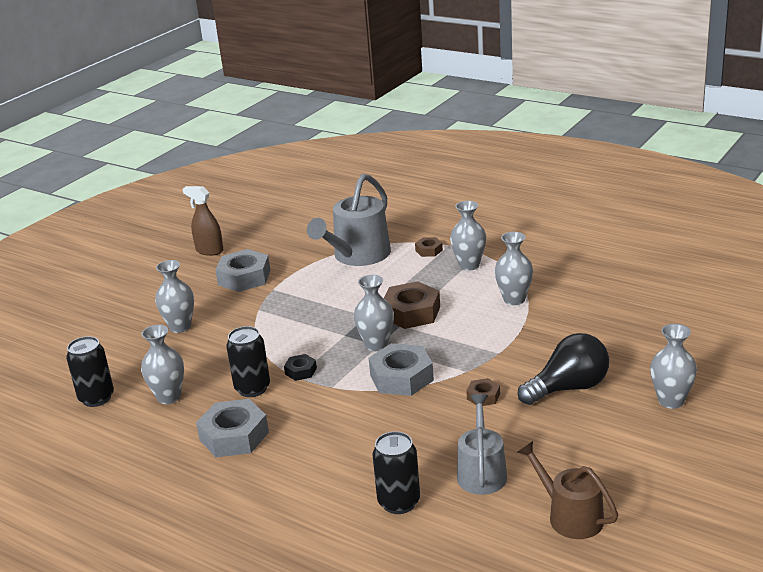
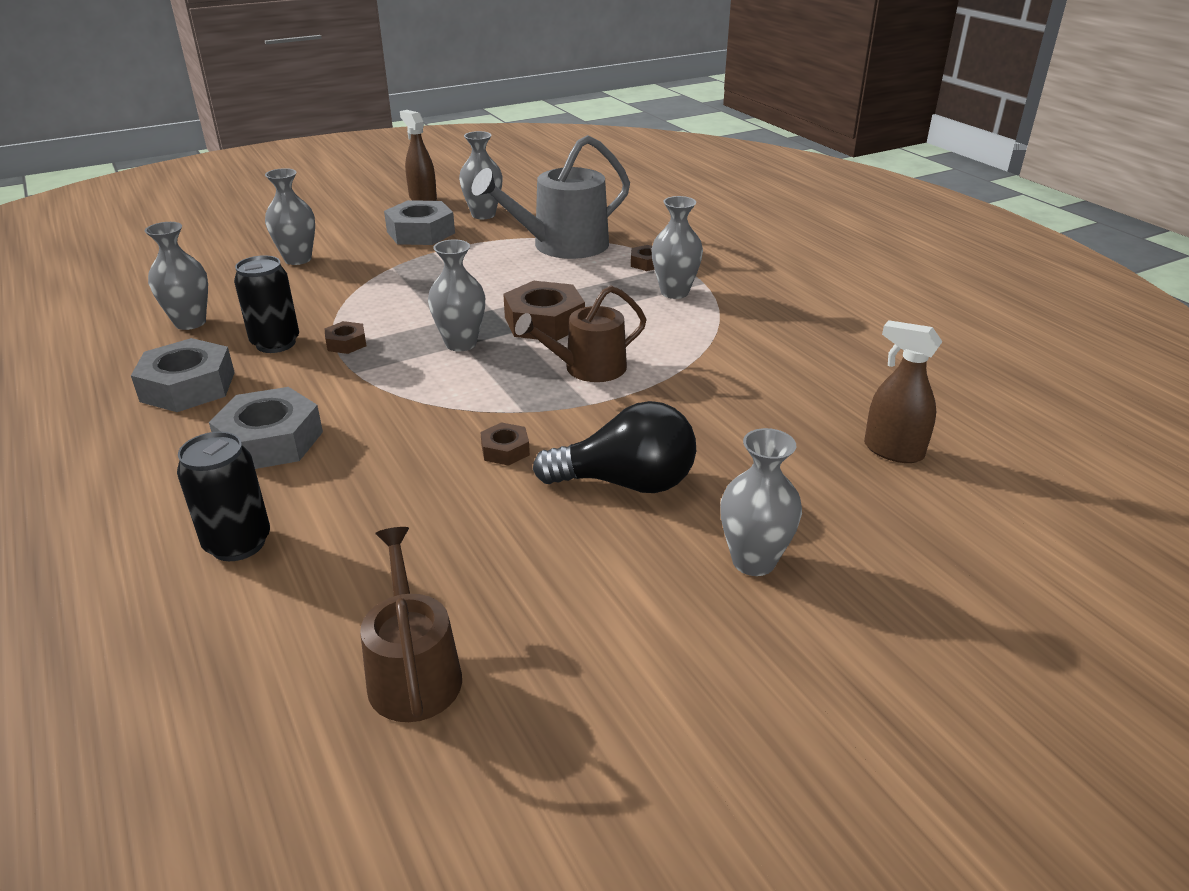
camera: 25 degrees right, 5 degrees up
(96, 398) = (131, 300): black can -> none
(301, 371) = (346, 343): black nut -> brown nut
(401, 377) = (440, 390): grey nut -> grey nut (270, 440)
(473, 332) = (588, 368): none -> brown watering can
(481, 472) = (381, 549): grey watering can -> none
(514, 299) = (684, 347): grey vase -> grey vase (483, 215)
(682, 319) = (893, 451): none -> brown spray bottle

